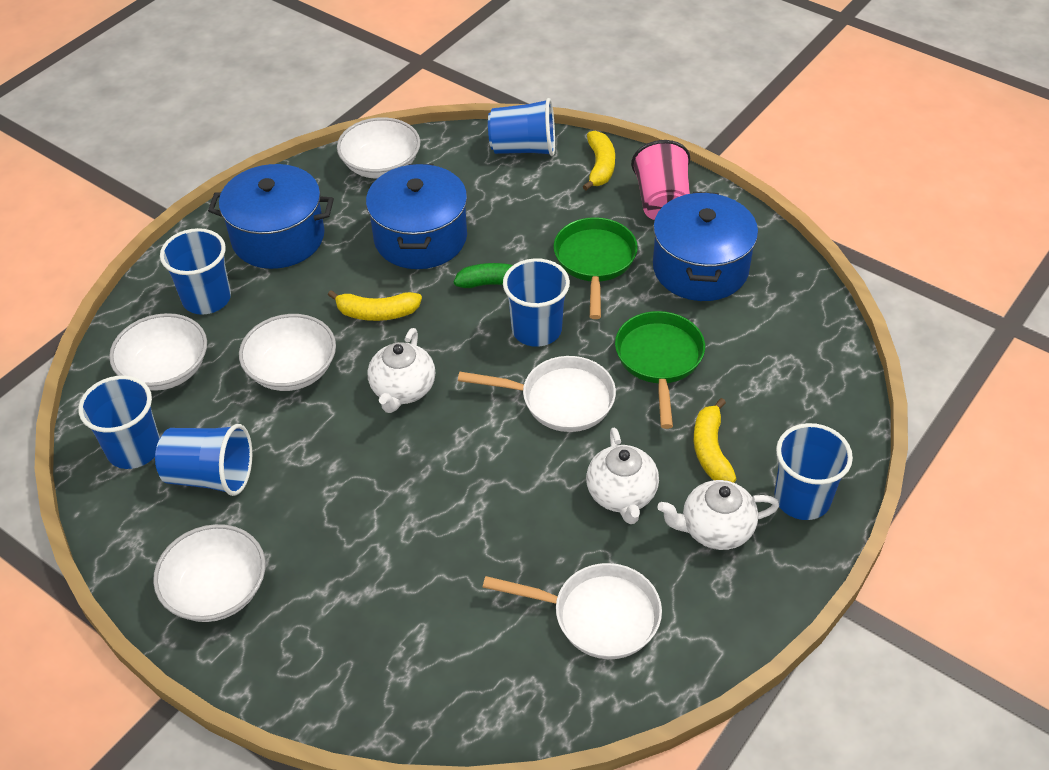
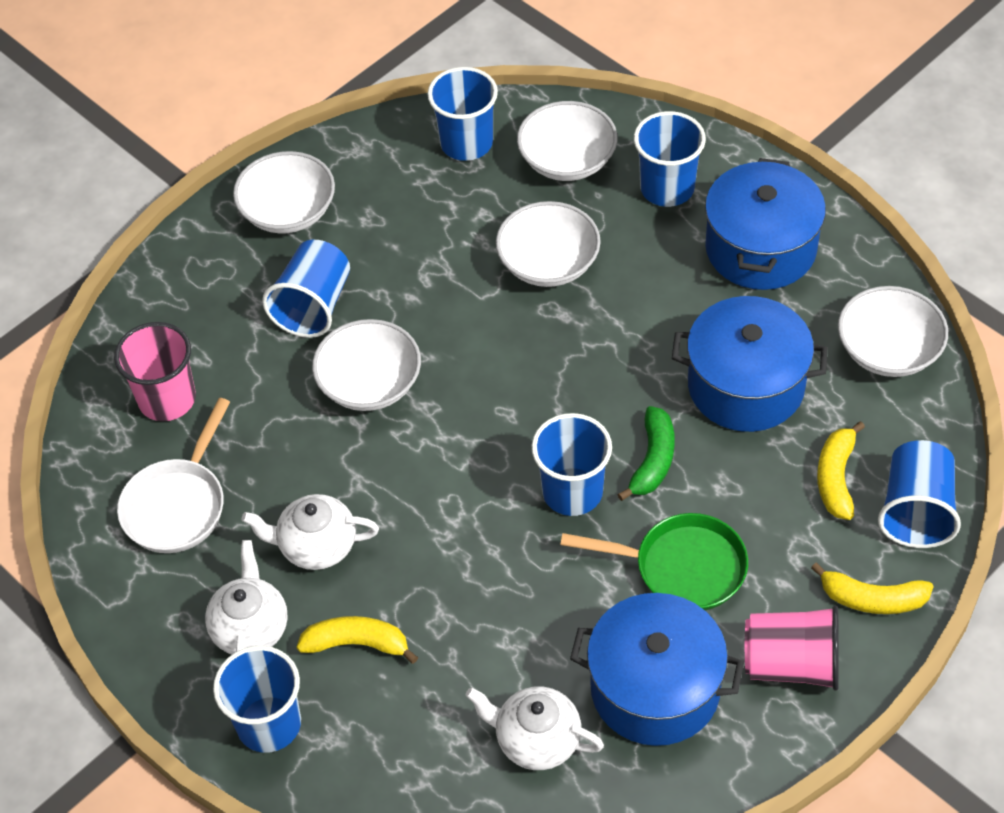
camera: 100 degrees right, 5 degrees up
(210, 476) = (420, 201): blue cup -> blue cup (313, 306)
(377, 313) = (623, 339): yellow banana -> yellow banana (836, 478)
(403, 390) = (502, 358): white teapot -> white teapot (536, 740)
(438, 483) = (370, 383): none -> white bowl
(472, 653) = (167, 399): none -> pink cup
(561, 399) = (460, 504): white pan -> none
(659, 360) = (502, 614): green pan -> none

